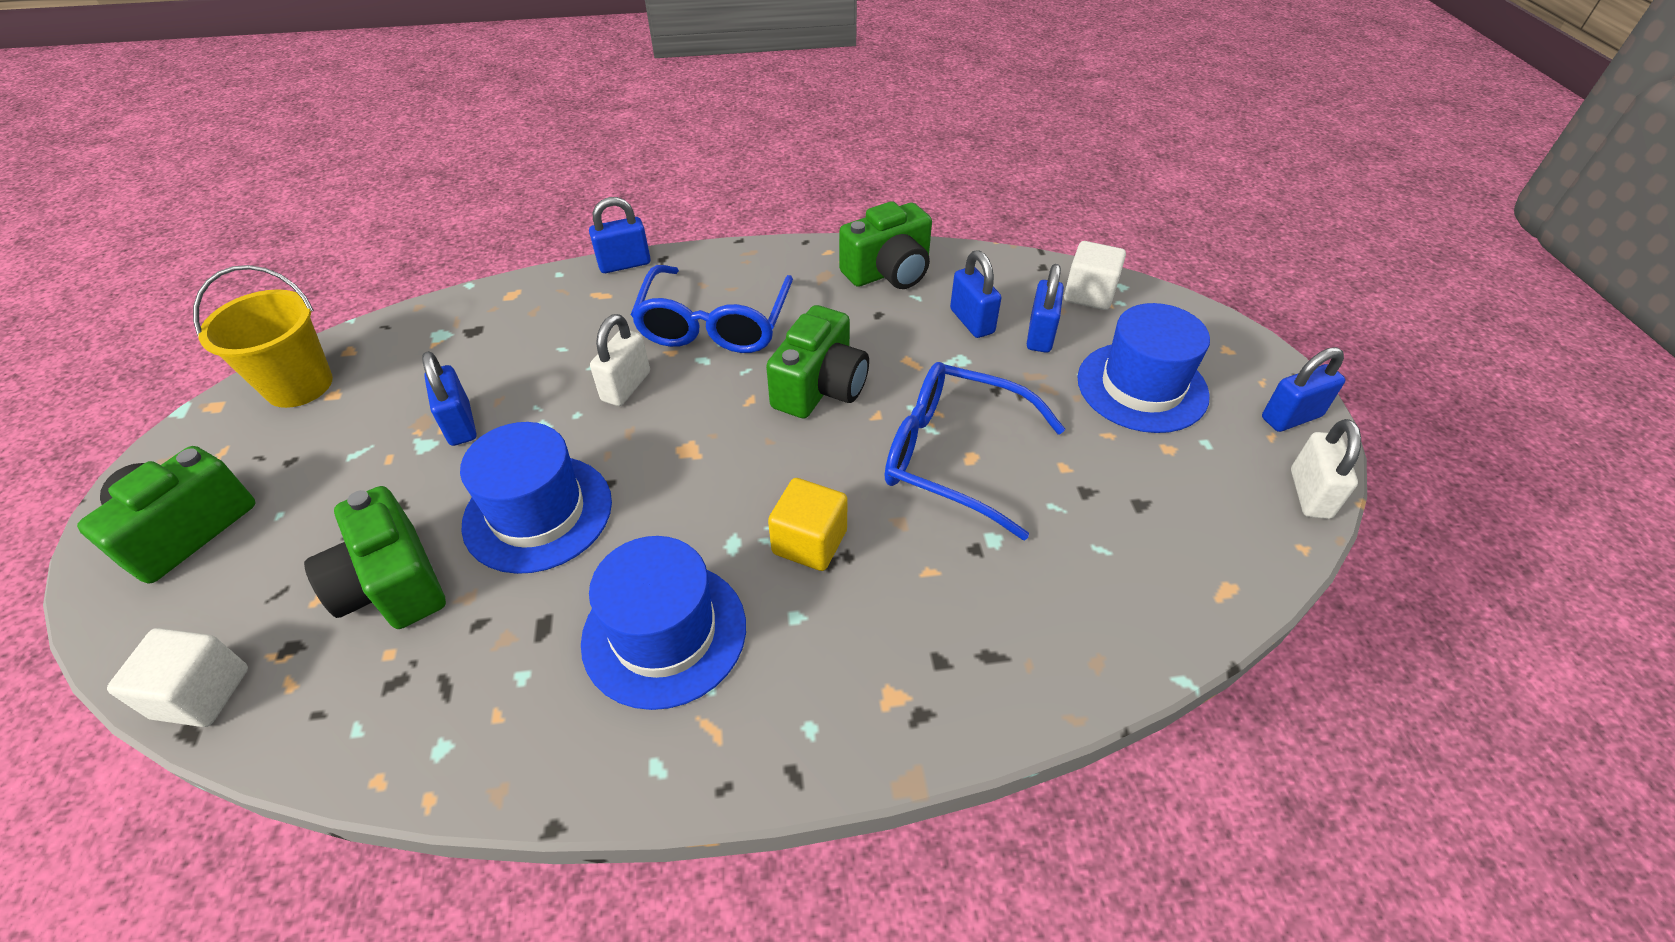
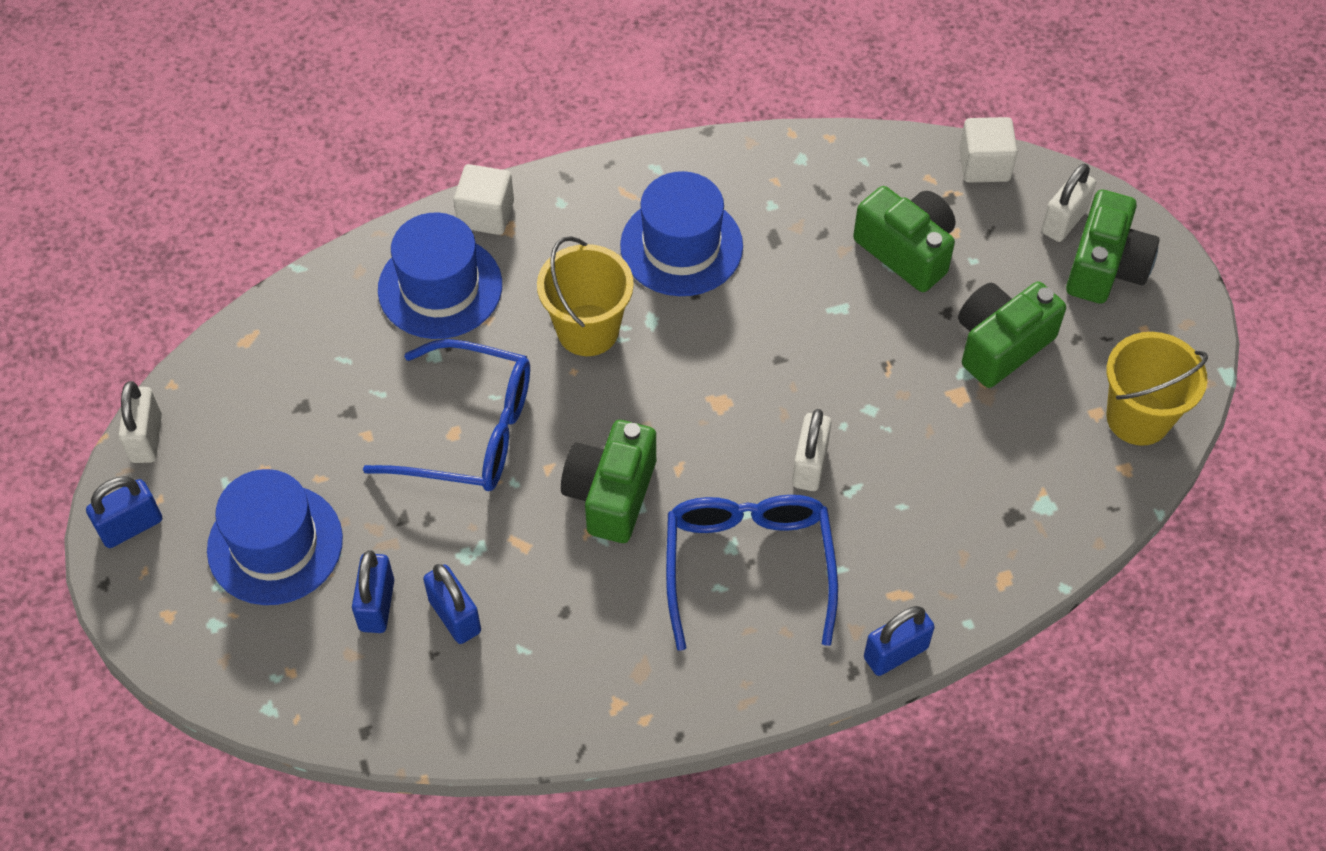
camera: 170 degrees right, 10 degrees up
(178, 594) = (1063, 221): none -> white padlock
(460, 424) = (948, 397): blue padlock -> none
(538, 513) = (825, 322): blue hat -> blue hat (440, 287)
(809, 542) = (588, 330): yellow cube -> yellow bucket
(889, 272) = (561, 689): green camera -> green camera (1001, 344)
(1089, 294) = (312, 685): white cube -> white cube (486, 214)

